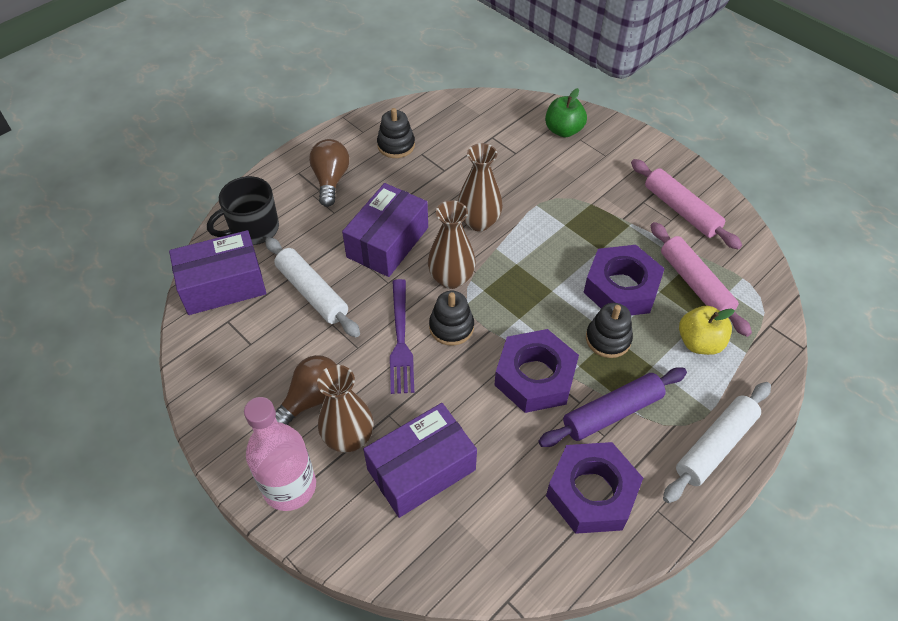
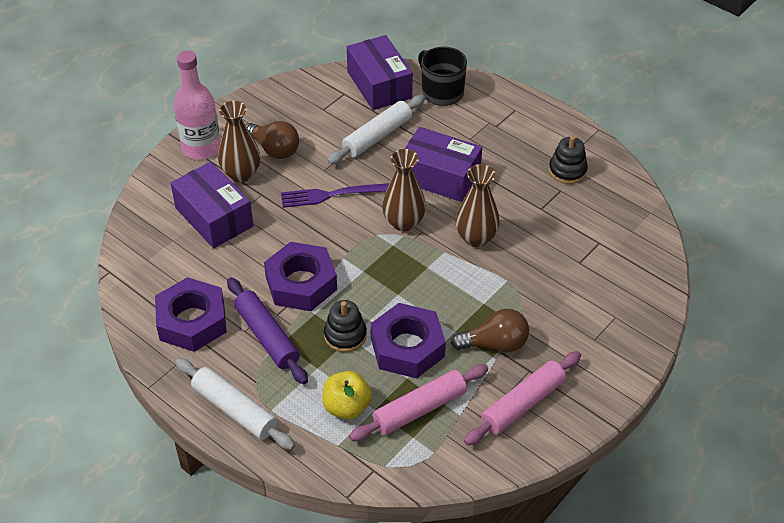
camera: 85 degrees right, 5 degrees down
(331, 180) = (509, 131): brown light bulb -> brown light bulb (495, 344)
(451, 327) = (349, 226): black stacking toy -> none
(563, 130) = (625, 302): green apple -> none

